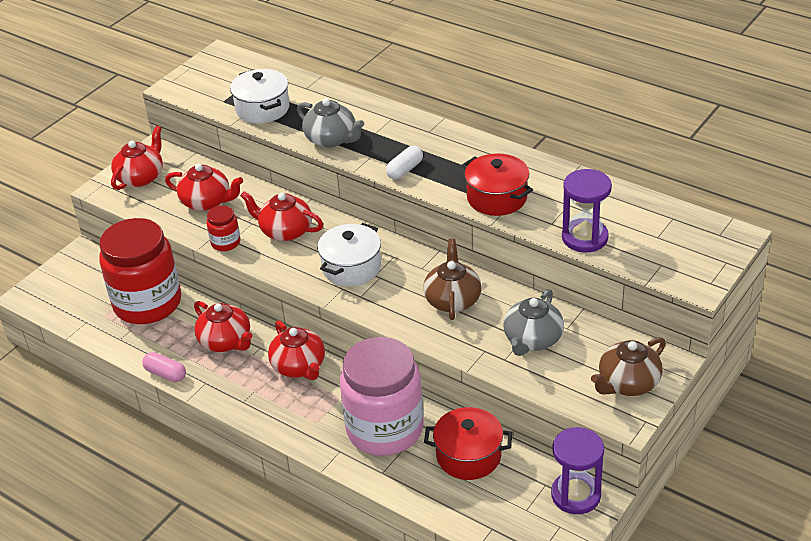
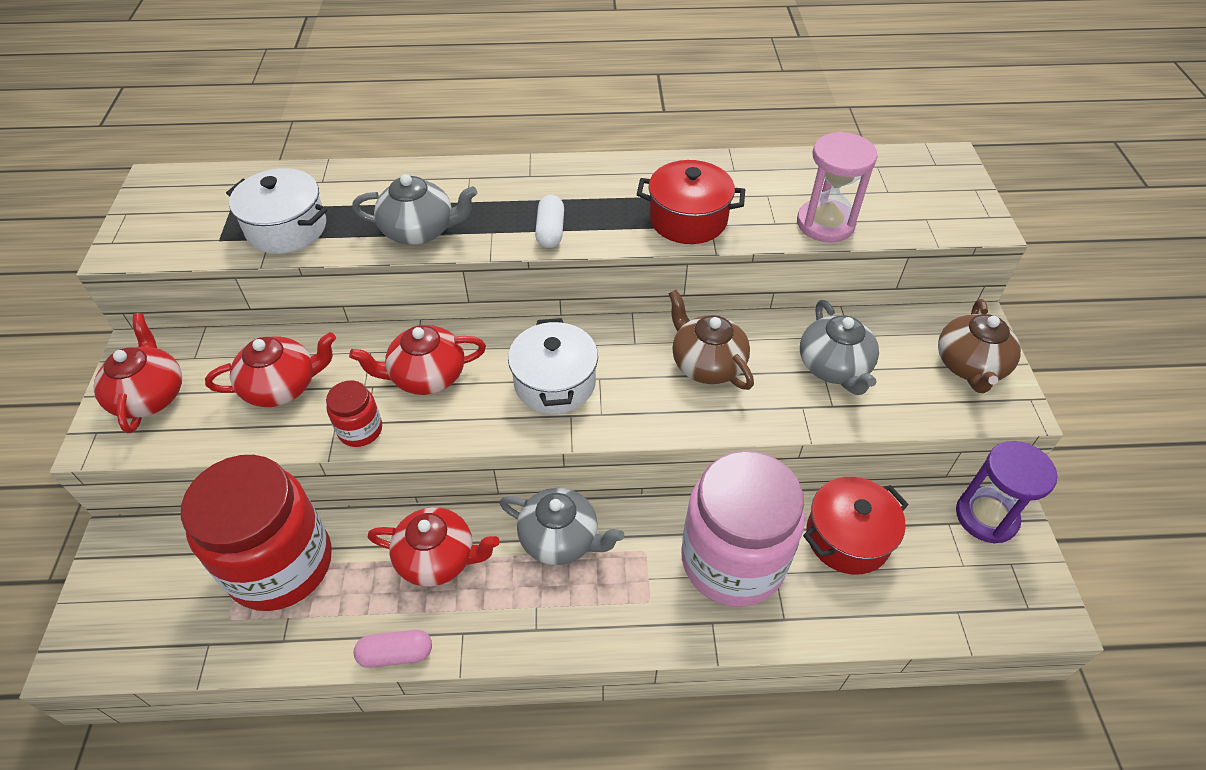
camera: 40 degrees left, 10 degrees up
(299, 366) = (560, 539): red teapot -> grey teapot
(585, 238) = (825, 223): purple hourglass -> pink hourglass

